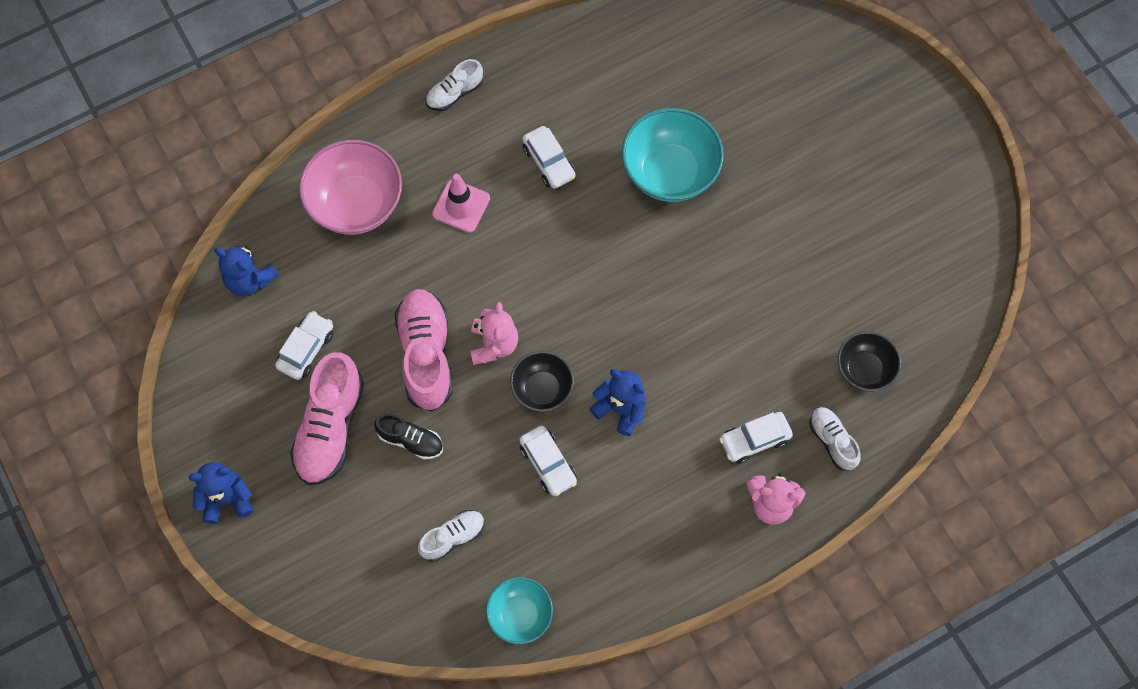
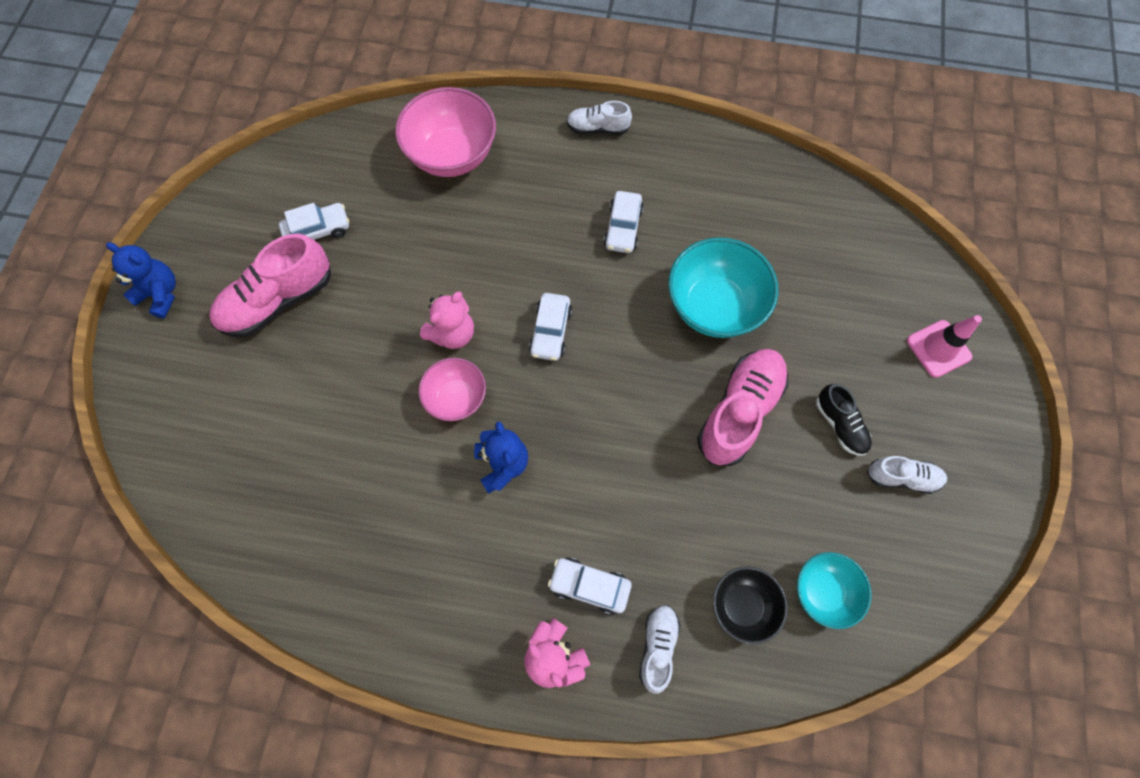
camera: 40 degrees right, 0 degrees up
(250, 280) = (329, 153): blue teddy bear -> none
(411, 440) = (323, 357): black shoe -> black shoe (840, 425)
(426, 355) = (396, 301): pink shoe -> pink shoe (739, 411)
(453, 537) = (280, 458): white shoe -> white shoe (902, 477)
(461, 206) = (526, 212): pink traffic cone -> pink traffic cone (938, 349)
(520, 614) = (268, 567): turquoise bowl -> turquoise bowl (823, 591)
(542, 389) = (456, 398): black bowl -> pink bowl
(548, 464) = (405, 461): white car -> white car (550, 331)

